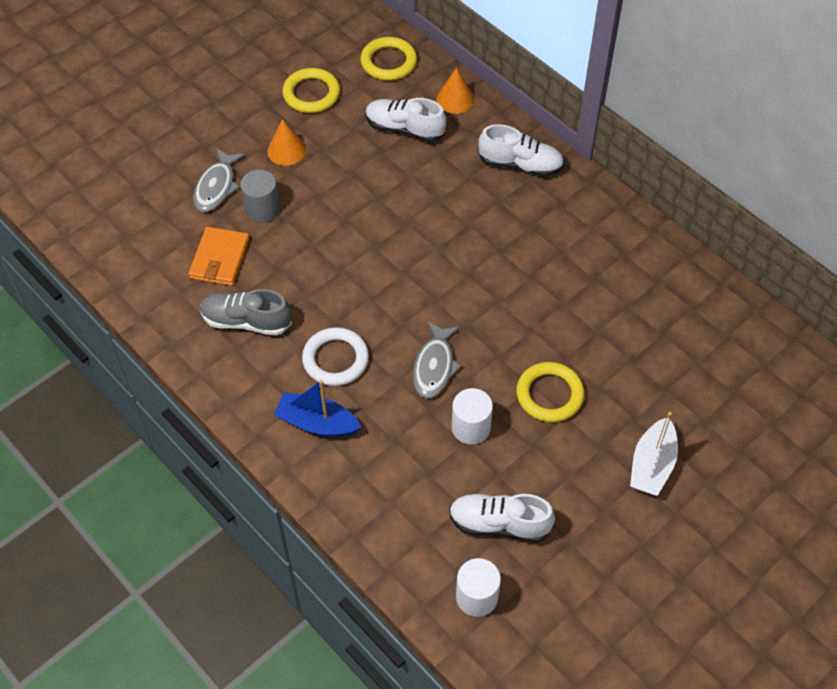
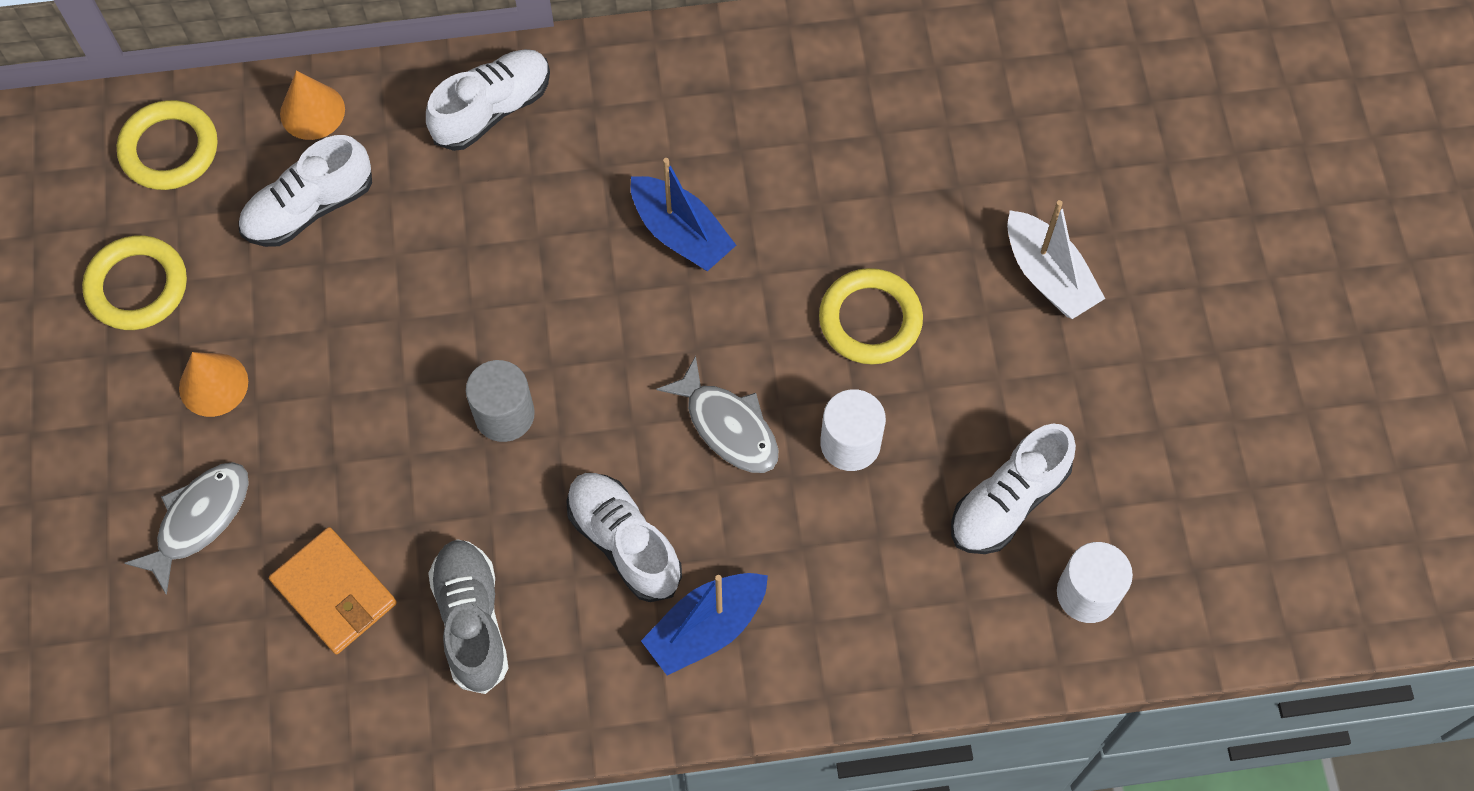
camera: 55 degrees left, 10 degrees up
(216, 187) = (199, 520): grey fish -> grey fish turned 105 degrees counterclockwise
(246, 321) = (472, 621): grey shoe -> grey shoe turned 120 degrees clockwise
(262, 209) = (293, 482): grey cylinder -> grey cylinder (504, 414)
(335, 359) = (624, 542): white ring -> white shoe
(524, 282) = (681, 233): none -> blue boat

